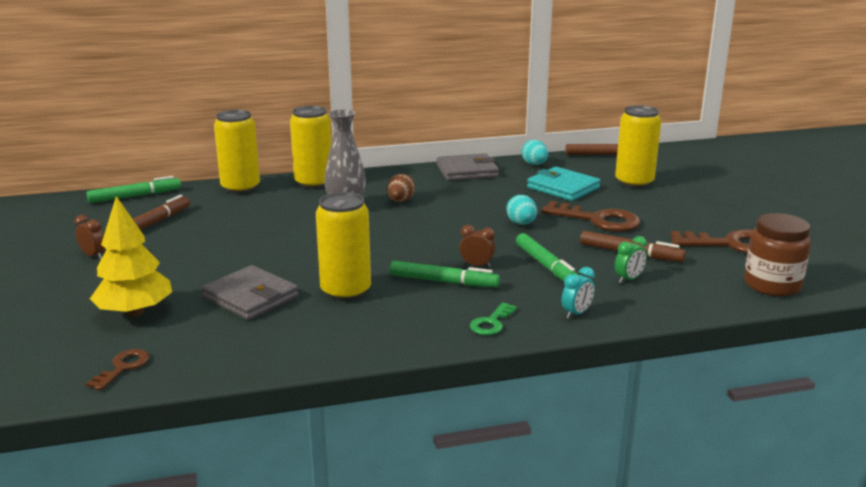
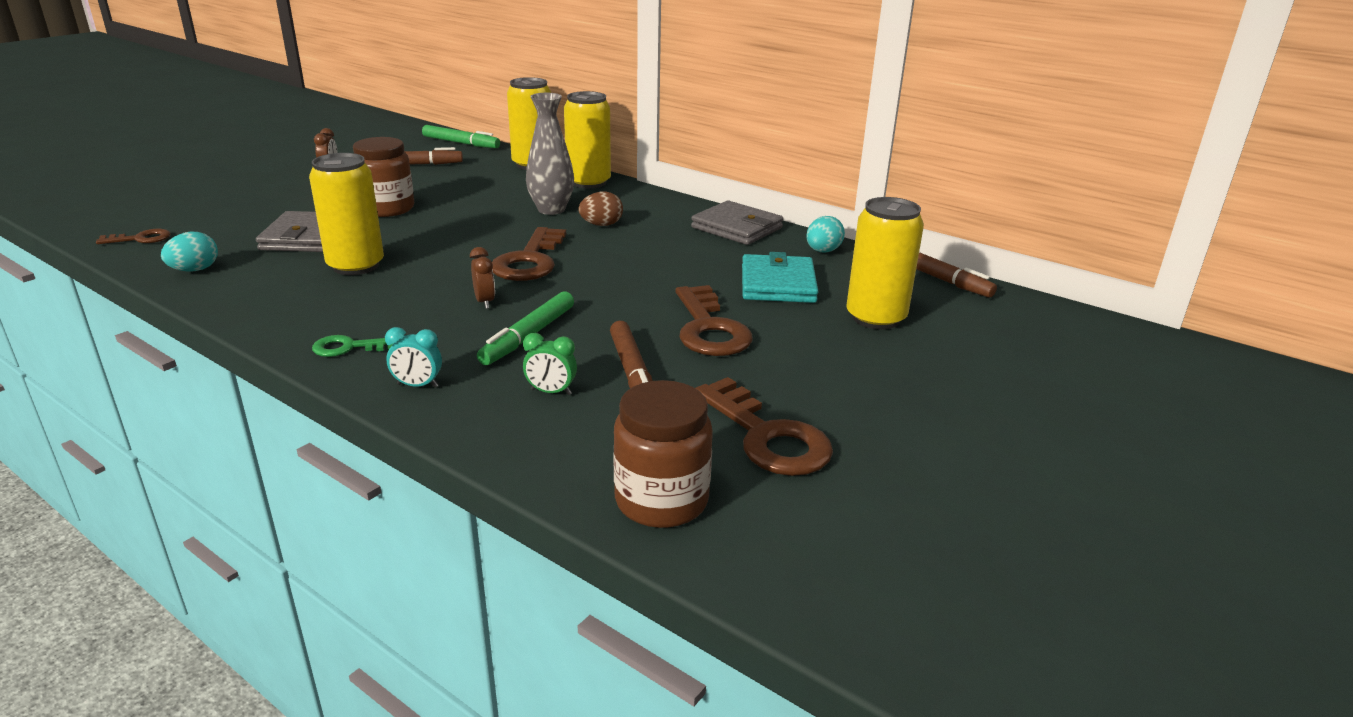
camera: 50 degrees right, 5 degrees up
(135, 312) = (240, 212): yellow tree -> none
(241, 255) = (387, 209): none -> brown jar
(428, 236) = (529, 261): none -> brown key
(443, 281) = (425, 298): green marker -> none
(521, 224) = (630, 292): turquoise egg -> turquoise egg (194, 270)

